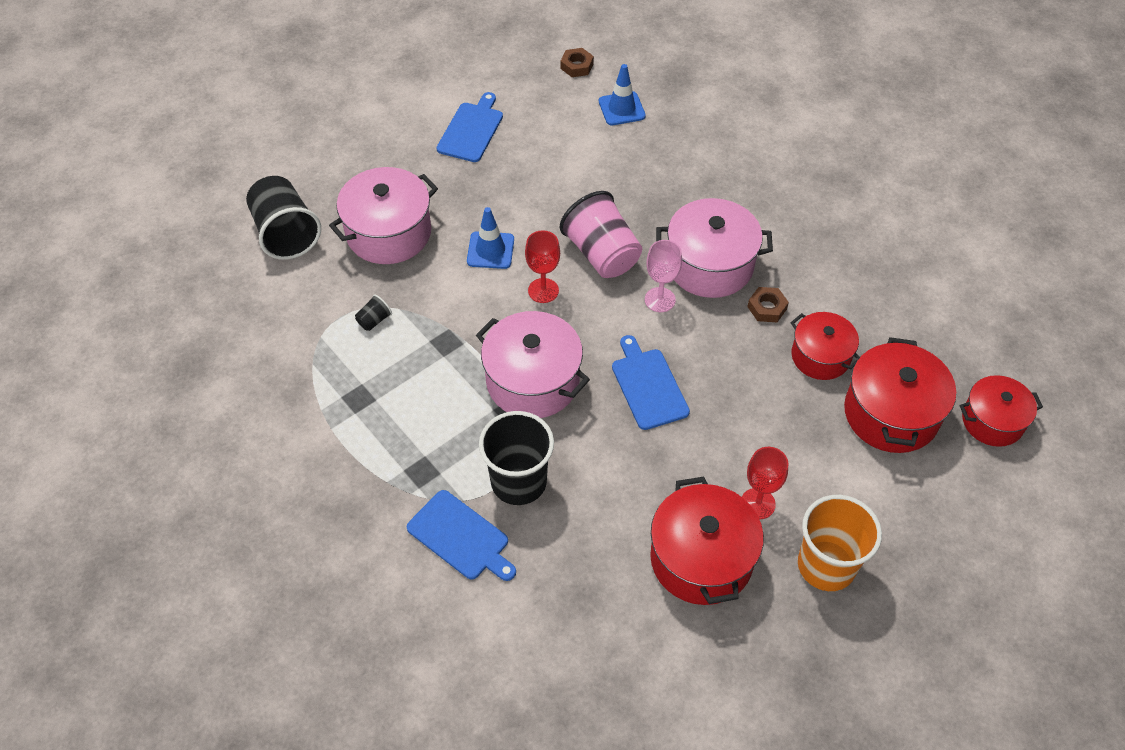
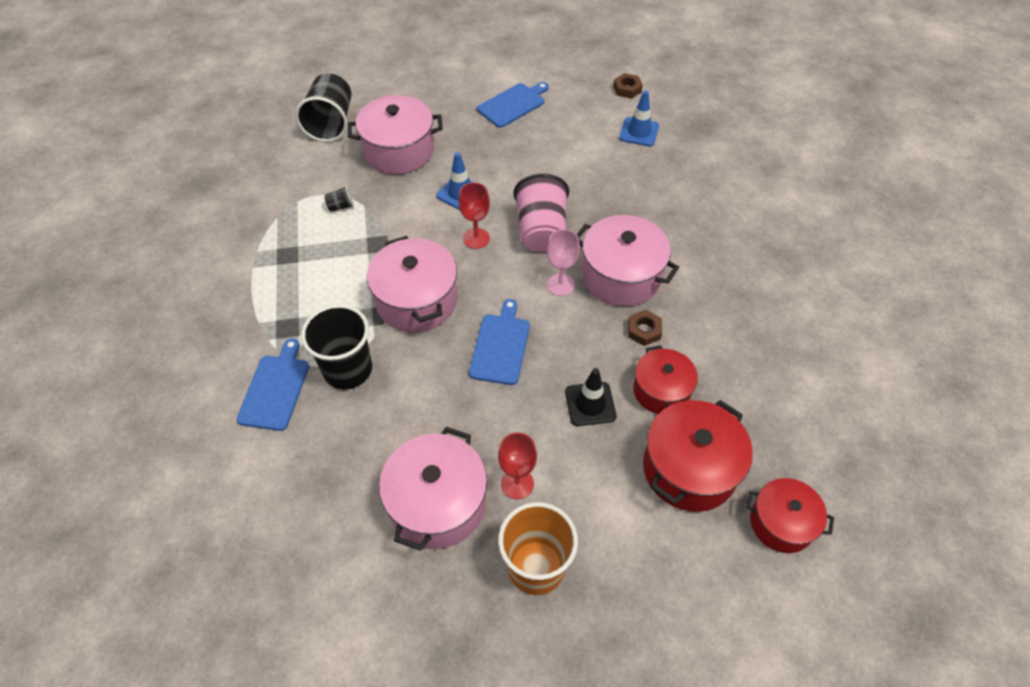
camera: 30 degrees right, 0 degrees up
(461, 537) = (275, 389): blue cutting board -> blue cutting board turned 150 degrees counterclockwise
(701, 558) = (437, 503): red pot -> pink pot
(768, 399) = (590, 404): none -> black traffic cone

